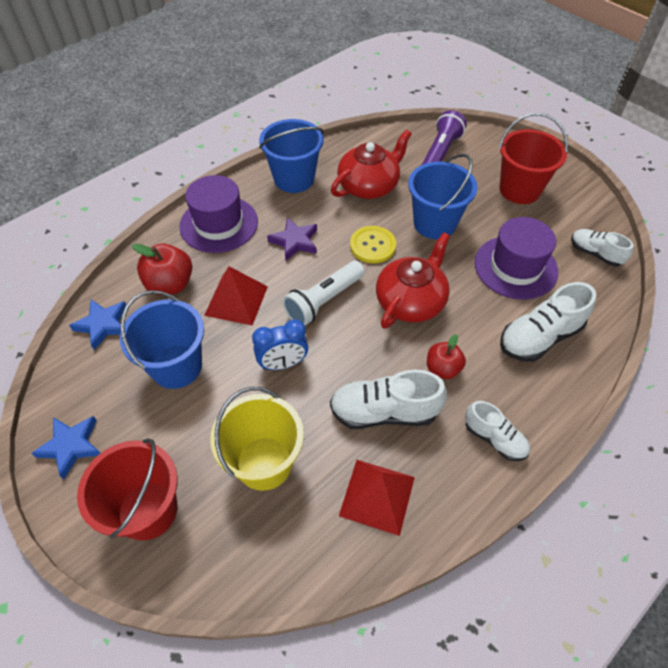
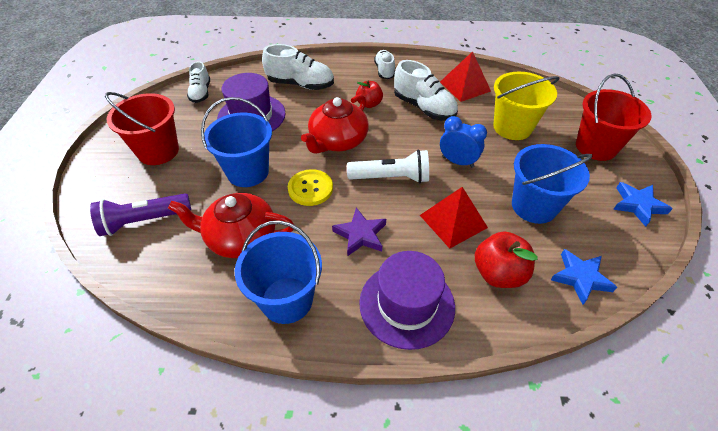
camera: 135 degrees left, 5 degrees down
(411, 301) = (337, 141): red teapot -> red teapot turned 45 degrees counterclockwise

